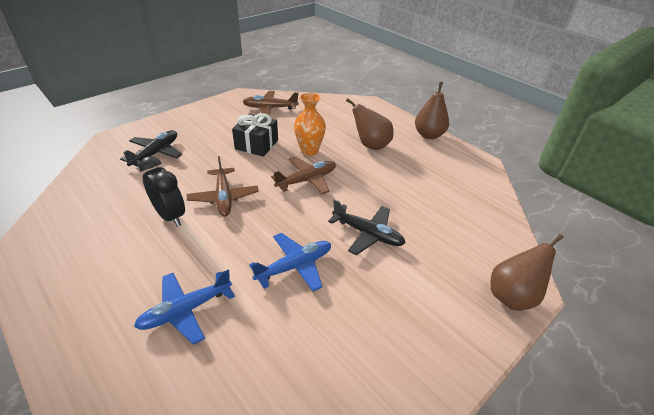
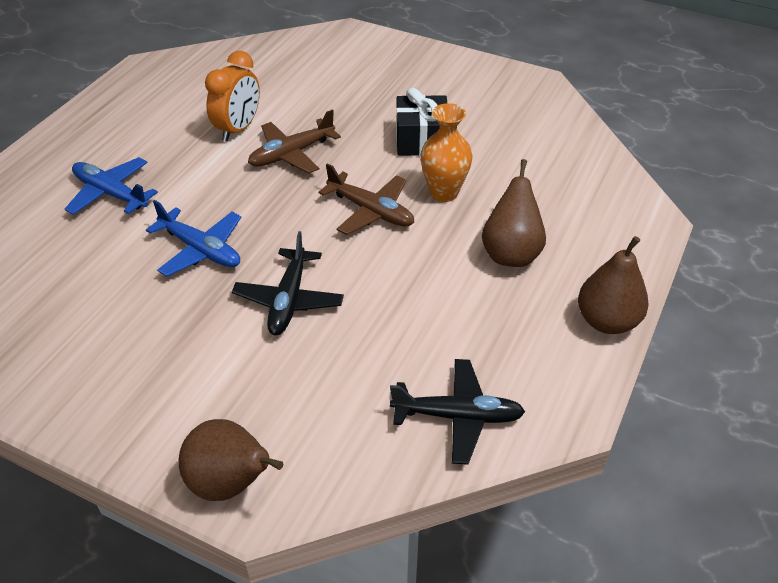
camera: 70 degrees right, 5 degrees up
(155, 153) = (343, 72): black plane -> black plane (458, 416)
(170, 216) = (238, 129): black clock -> orange clock
(270, 108) = (528, 119): brown plane -> none

